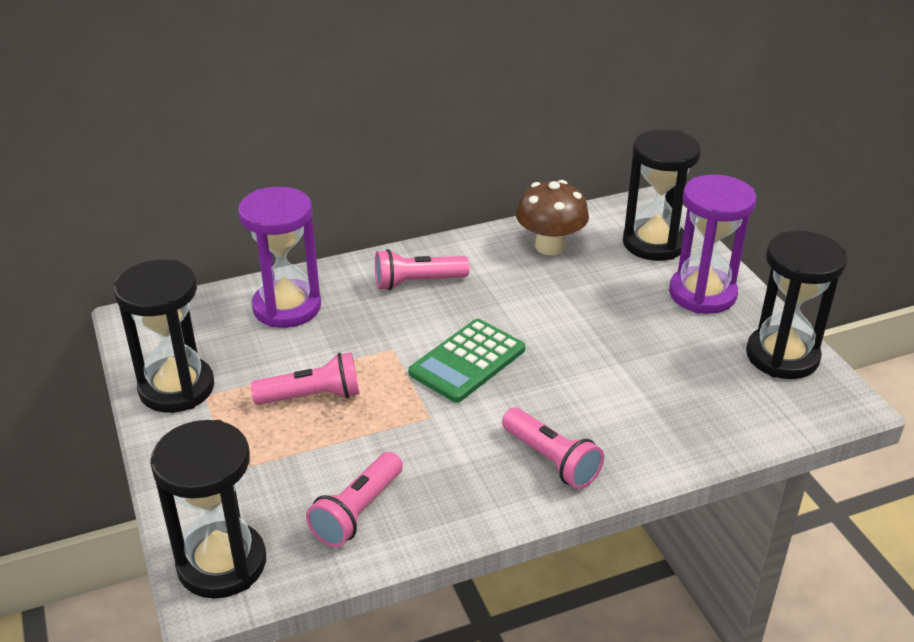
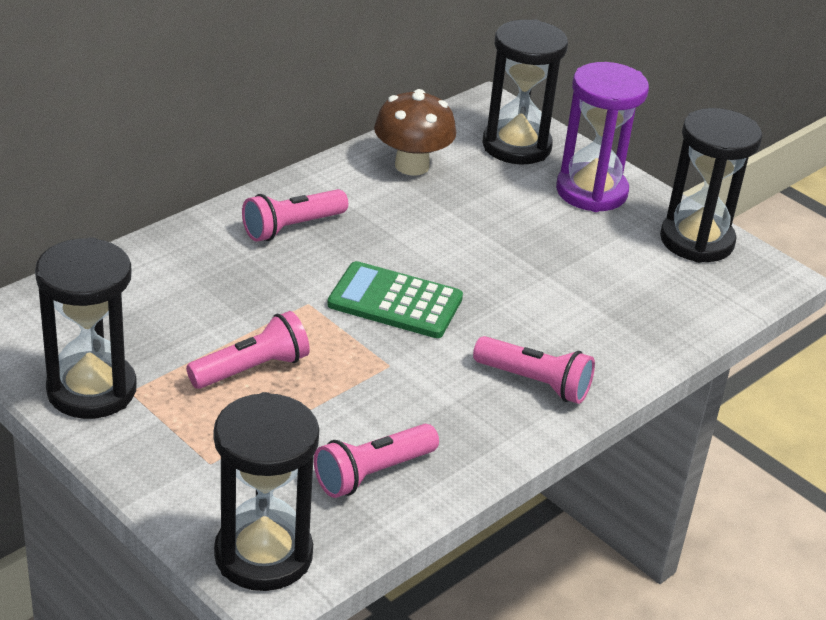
camera: 25 degrees left, 0 degrees up
(287, 307) = (161, 279): purple hourglass -> none
(357, 512) = (373, 473): pink flashlight -> pink flashlight turned 45 degrees clockwise
(467, 361) = (395, 301): green calculator -> green calculator turned 90 degrees clockwise

